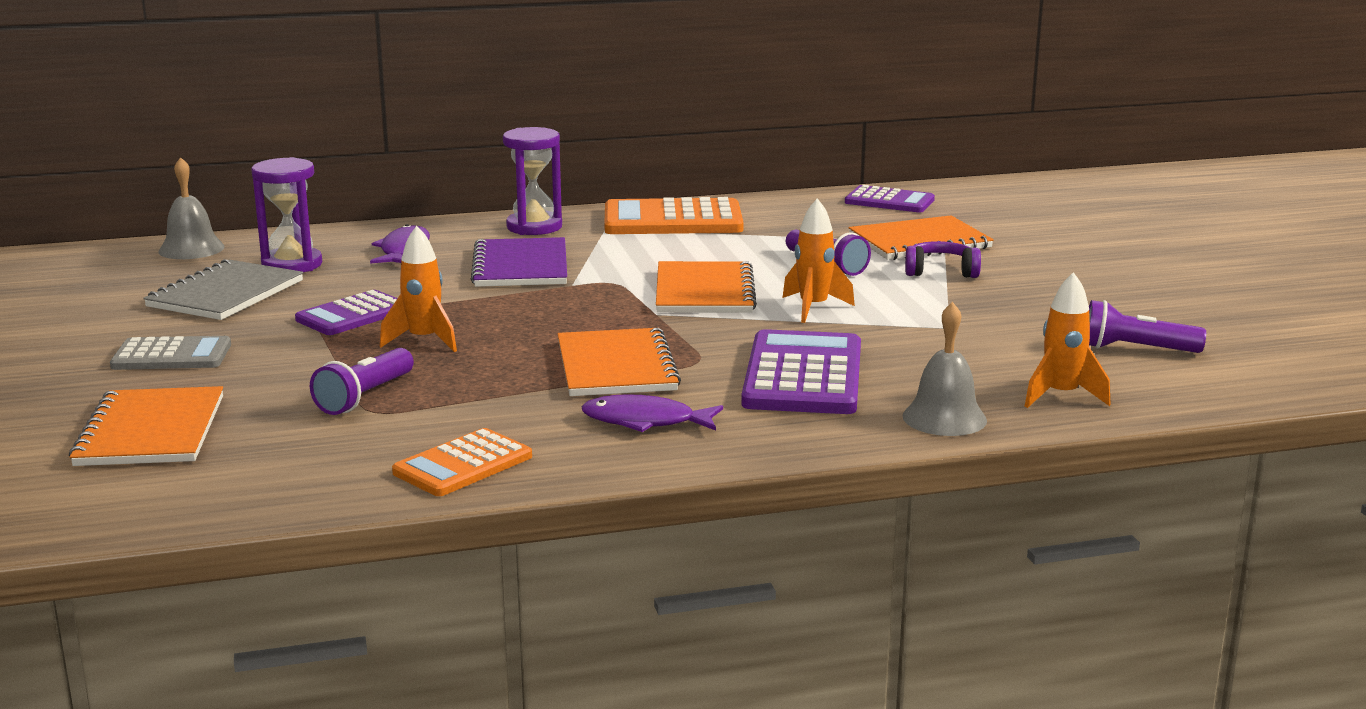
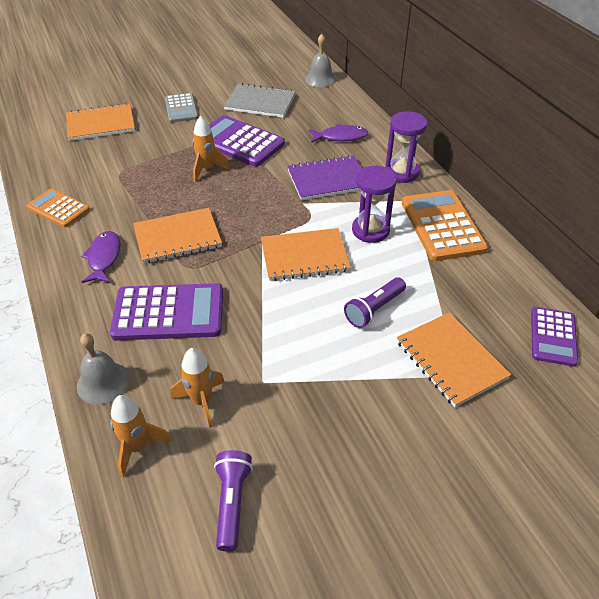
camera: 80 degrees right, 25 degrees up
(292, 265) = (306, 110): purple hourglass -> purple hourglass (370, 230)
(353, 315) = (239, 142): purple calculator -> purple calculator, size x1.62
(365, 397) = (135, 167): purple flashlight -> none
(813, 308) = (285, 309): orange rocket -> orange rocket (202, 401)
(941, 271) = (382, 375): purple headphones -> none

